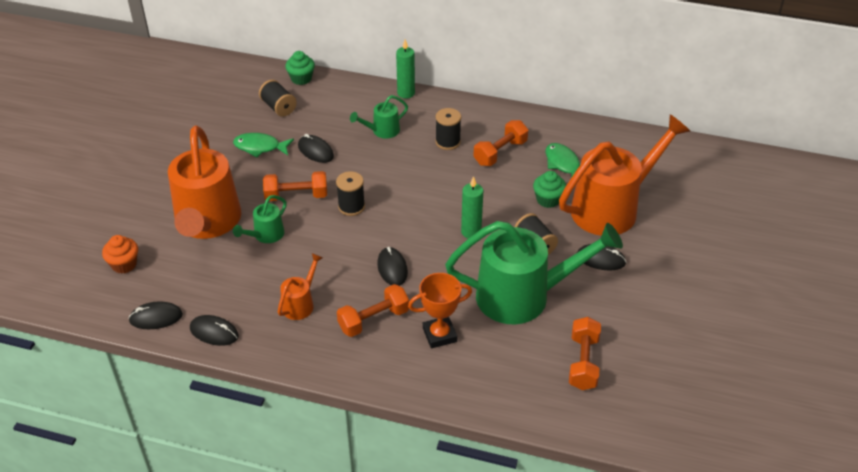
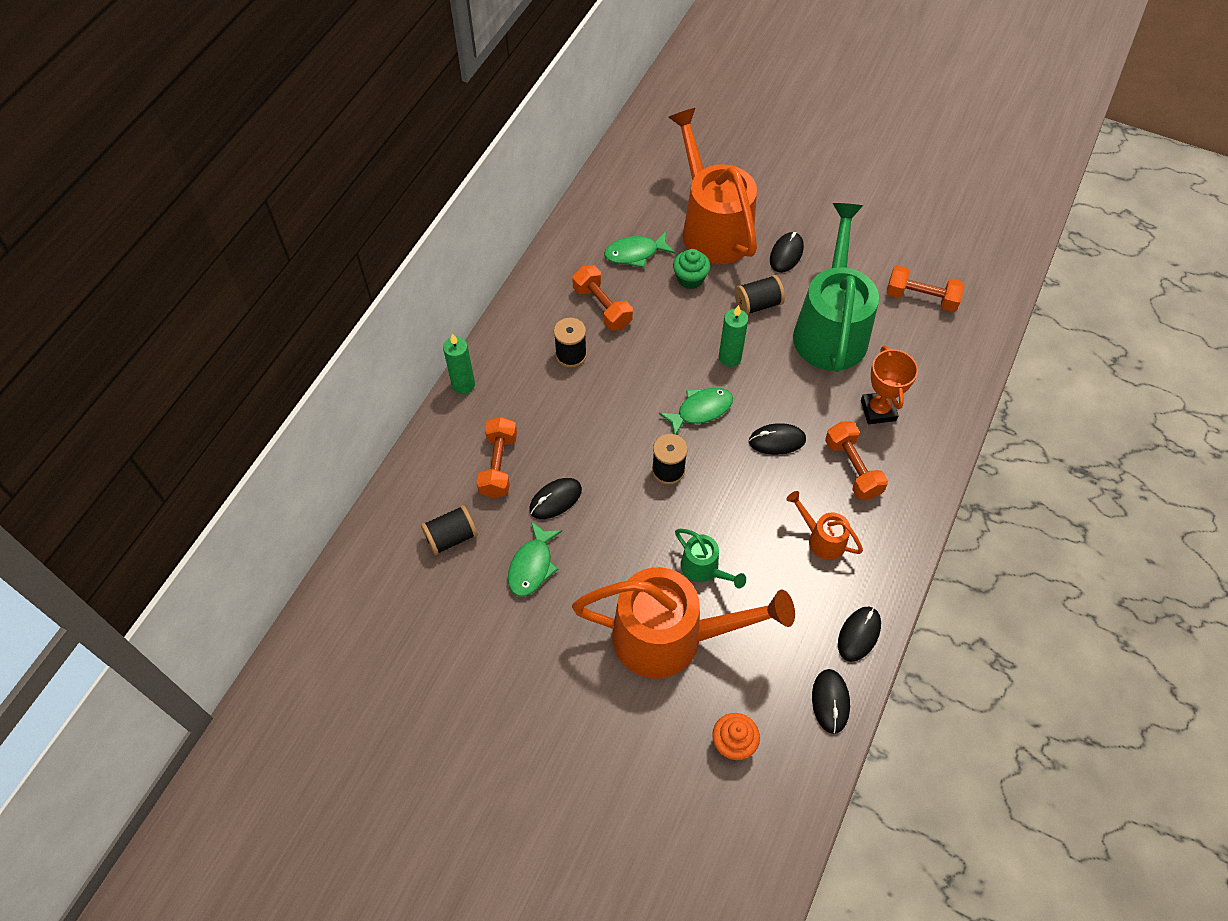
camera: 80 degrees left, 15 degrees up
(296, 196) = (637, 529): orange dumbbell -> orange dumbbell (498, 465)
(301, 79) = (394, 504): green cupcake -> none
(382, 131) = (533, 421): green watering can -> none
(412, 219) = (700, 410): none -> green fish

